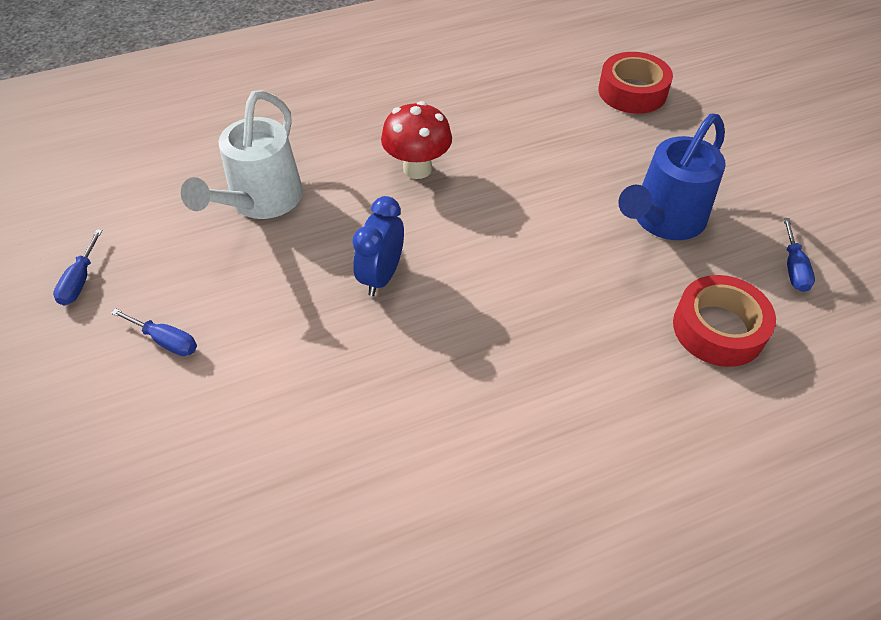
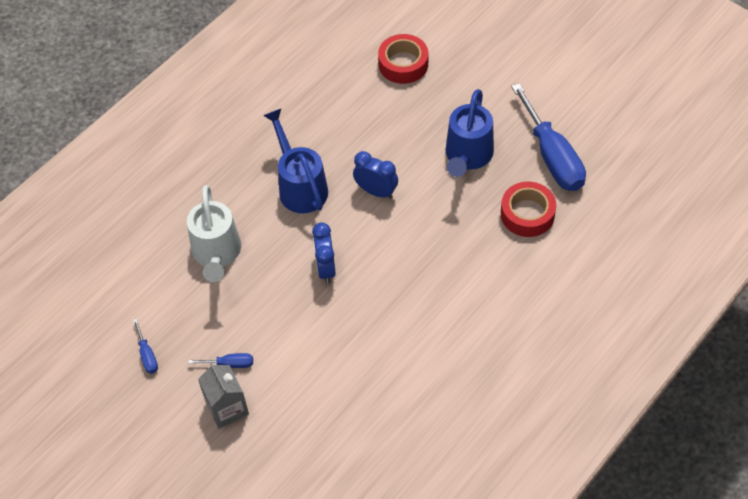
camera: 25 degrees left, 5 degrees up
(112, 400) = (227, 408): none -> grey carton
(417, 168) = (300, 186): red mushroom -> blue watering can
(511, 212) = (376, 191): none -> blue clock
(793, 268) = (552, 156): blue screwdriver -> blue screwdriver, size x2.34

